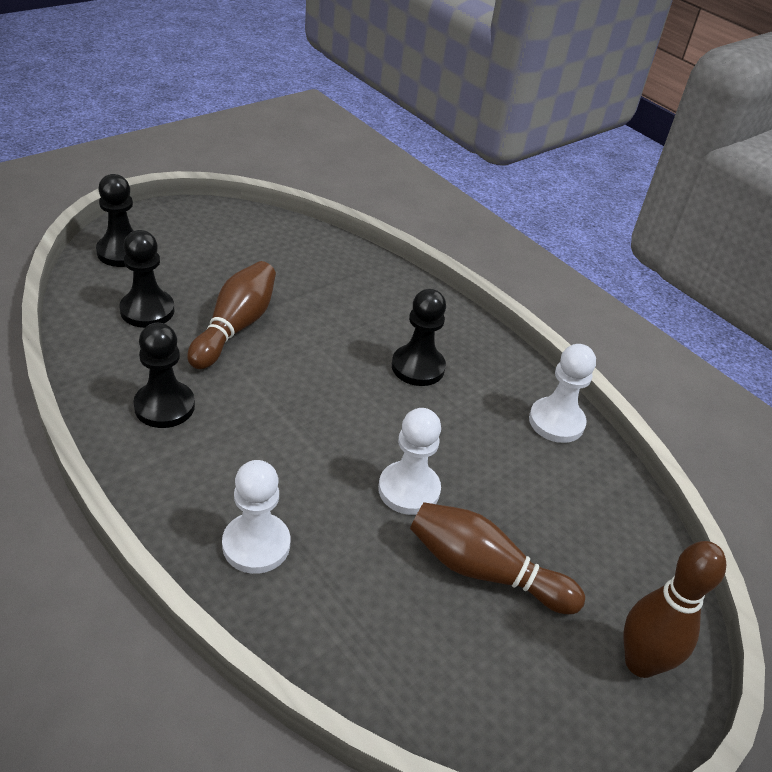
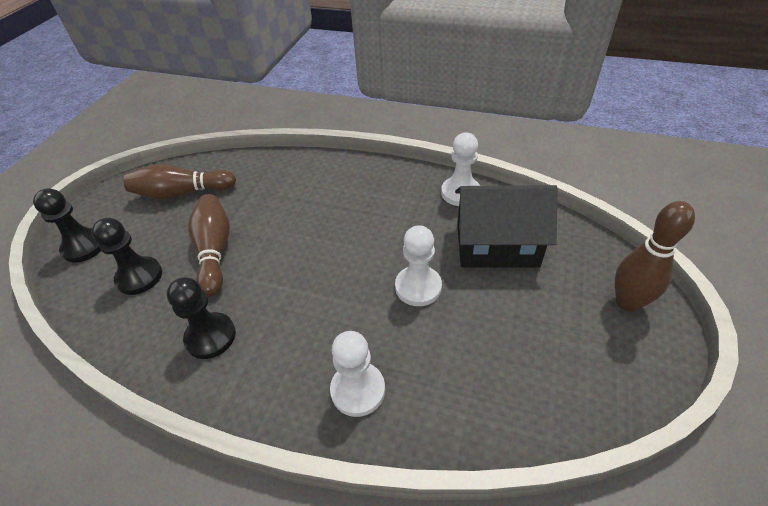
camera: 25 degrees left, 5 degrees up
(418, 367) = (355, 207): black pawn -> none
(484, 571) = (504, 307): brown bowling pin -> brown bowling pin (182, 193)
(542, 503) = (497, 245): none -> black house

